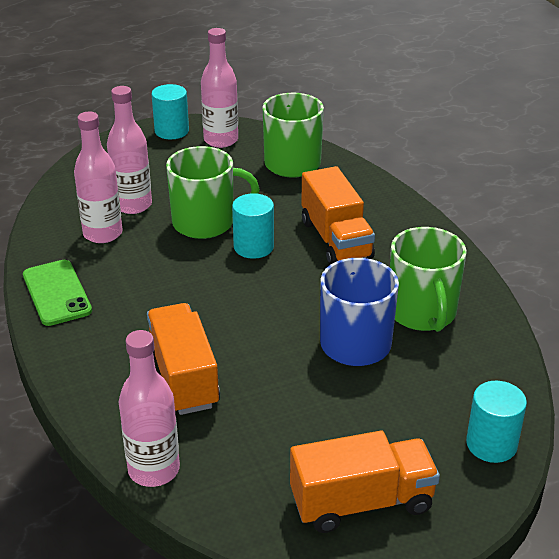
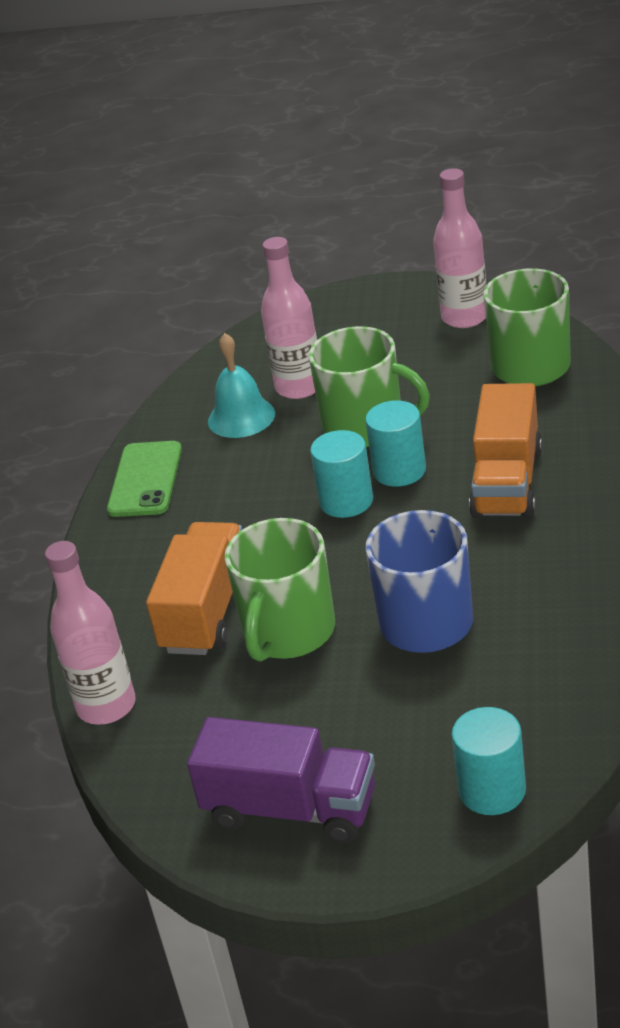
camera: 35 degrees right, 0 degrees up
(103, 233) = (241, 417): pink bottle -> turquoise bell
(171, 131) = (413, 294): turquoise cylinder -> turquoise cylinder (346, 501)
(361, 502) = (290, 809): orange truck -> purple truck
(422, 312) = (540, 604): green mug -> green mug (288, 632)

